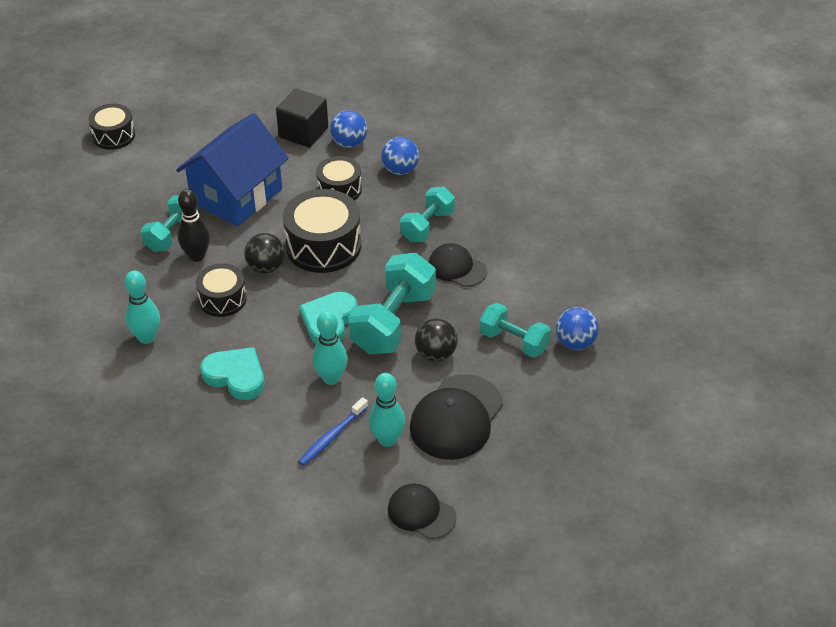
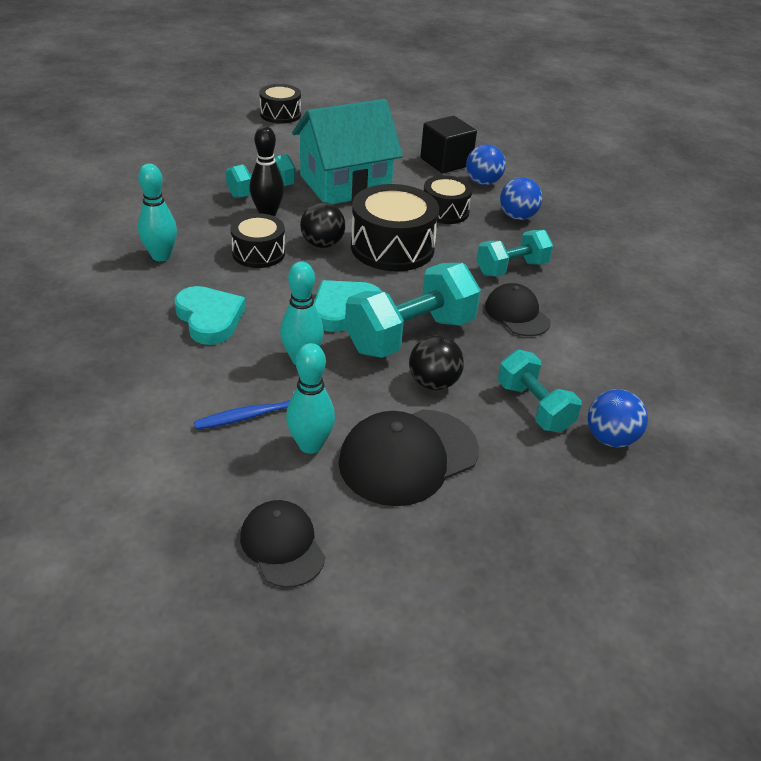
camera: 25 degrees right, 5 degrees down
(236, 195) = (345, 184): blue house -> turquoise house

